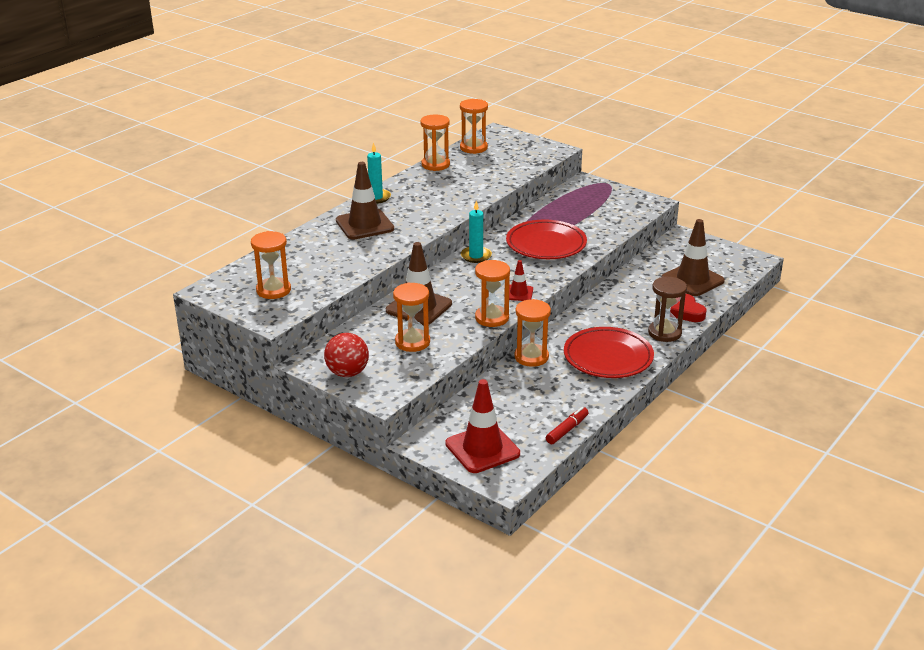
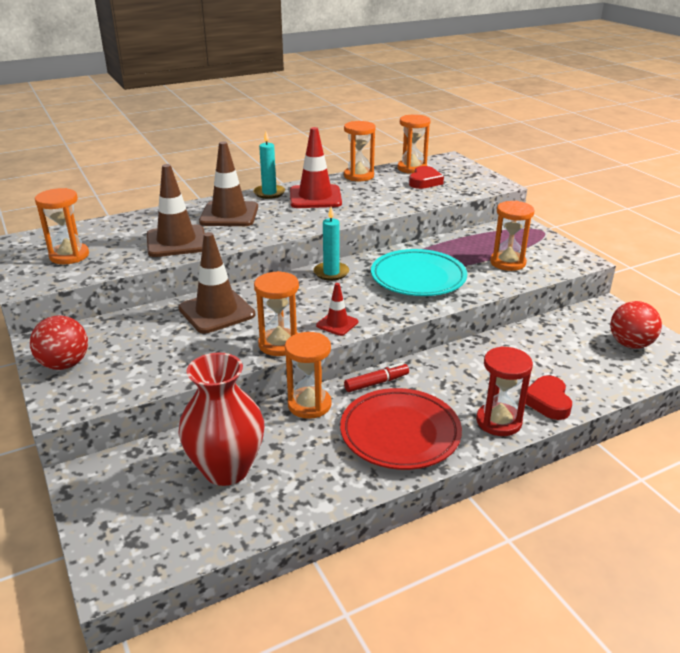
camera: 25 degrees right, 0 degrees up
(412, 342) = (167, 348): orange hourglass -> orange hourglass (507, 263)
(482, 449) = (138, 511): red traffic cone -> red traffic cone (315, 197)
(496, 159) = (424, 181): none -> red heart
(514, 410) = (226, 469): none -> red vase
(546, 244) = (418, 278): red plate -> turquoise plate
(567, 430) = (262, 521): red marker -> red marker (376, 383)
(664, 333) = (498, 421): brown hourglass -> red hourglass
(692, 280) = (584, 362): brown traffic cone -> brown traffic cone (176, 241)
(714, 259) = (630, 344): none -> red ball

